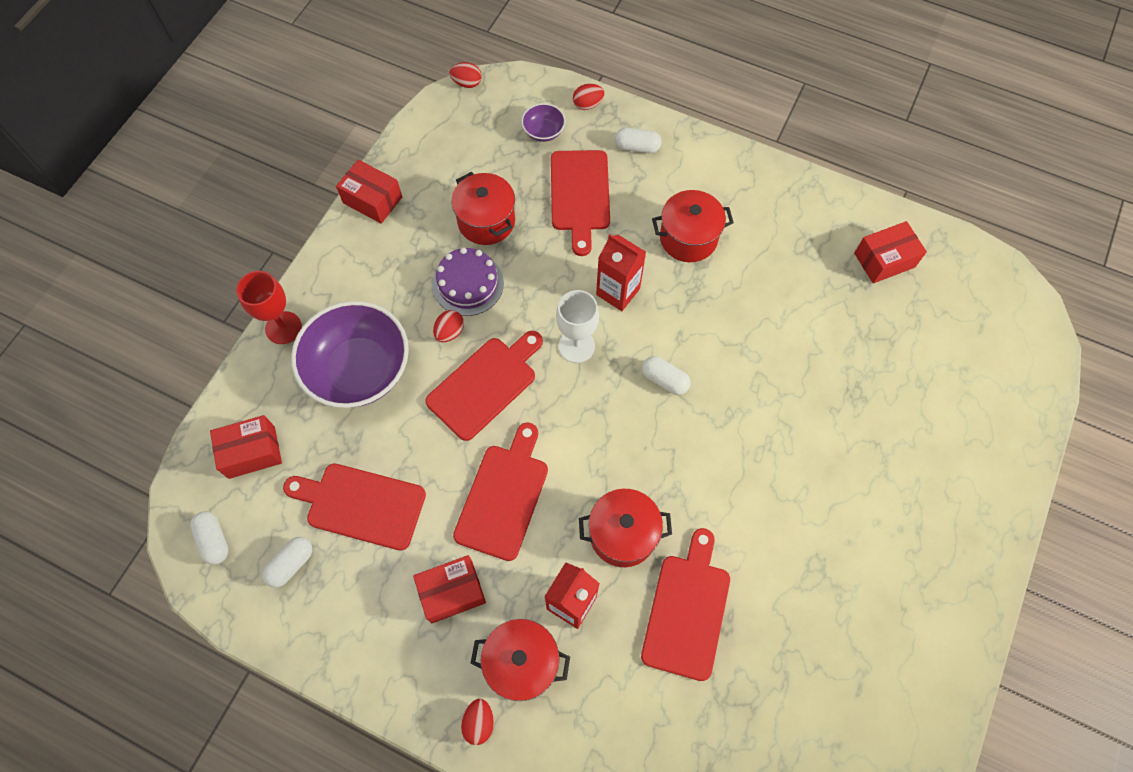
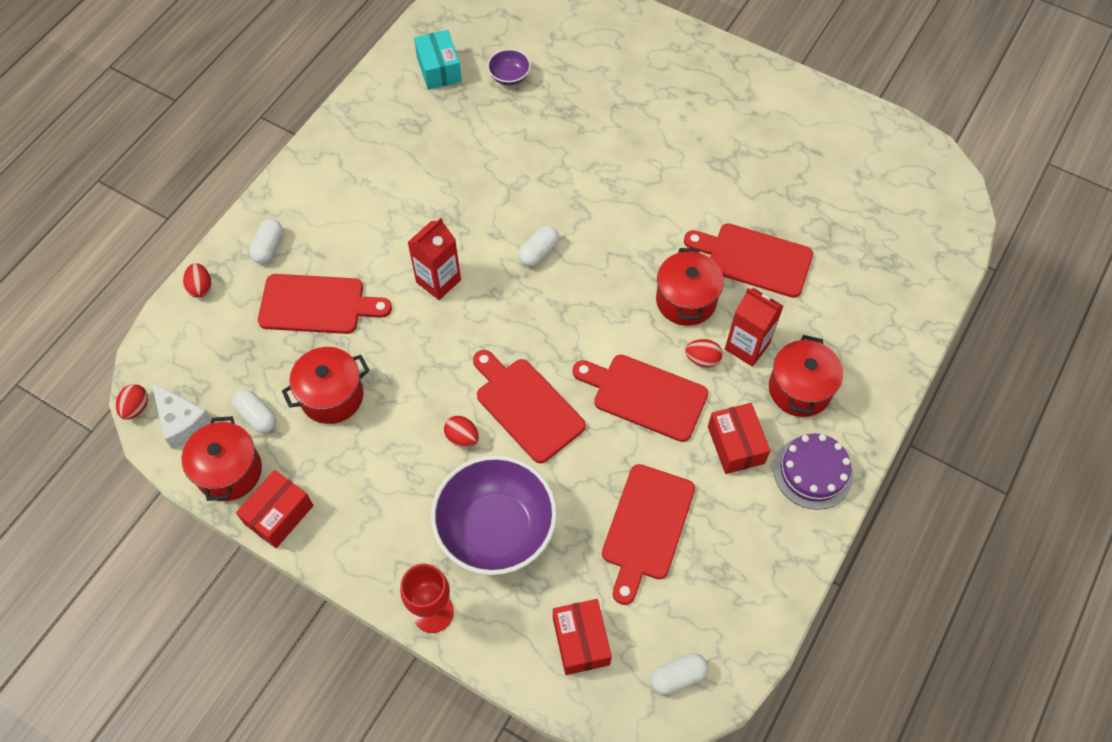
camera: 85 degrees left, 5 degrees down
(291, 564) = (705, 595): white capsule -> white capsule (257, 416)
(456, 116) = (182, 421): none -> white cheese
(468, 284) = (407, 417): purple cake -> purple cake (813, 472)
(479, 722) = (851, 427): red egg -> red egg (702, 359)
(543, 131) = (226, 333): purple bowl -> purple bowl (509, 76)
(576, 346) = (494, 322): white goblet -> none
(688, 238) = (388, 215): red pot -> red pot (229, 471)
(884, 260) = (439, 69): red box -> turquoise box

